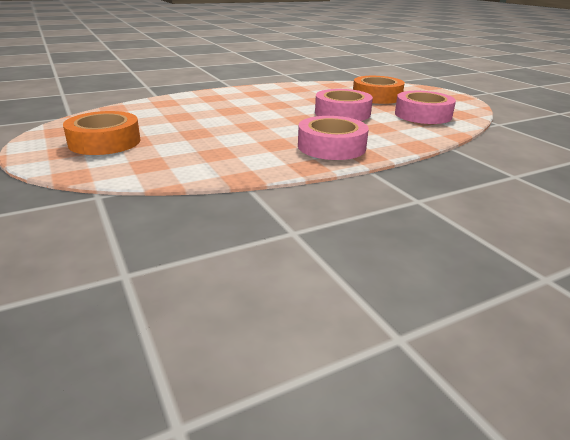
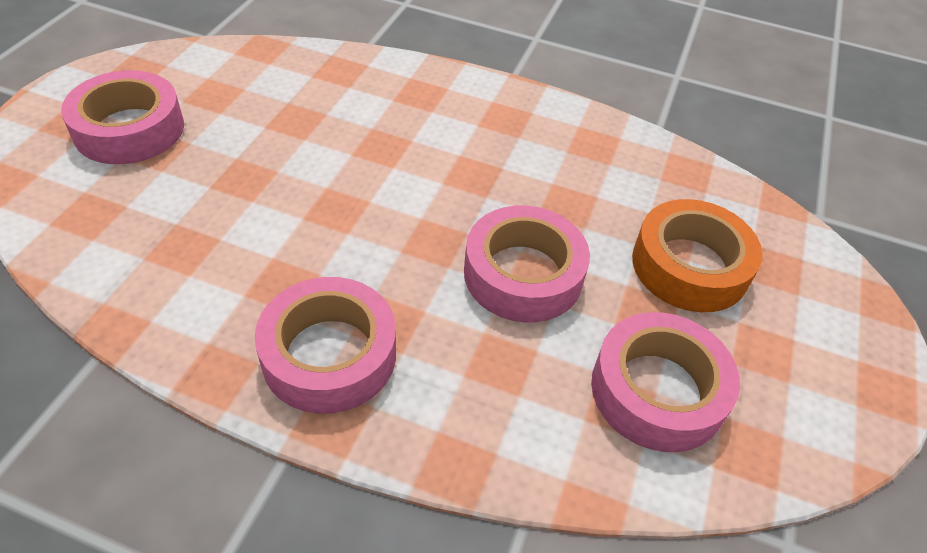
camera: 45 degrees right, 20 degrees up
(105, 142) = (129, 129): orange tape -> pink tape

